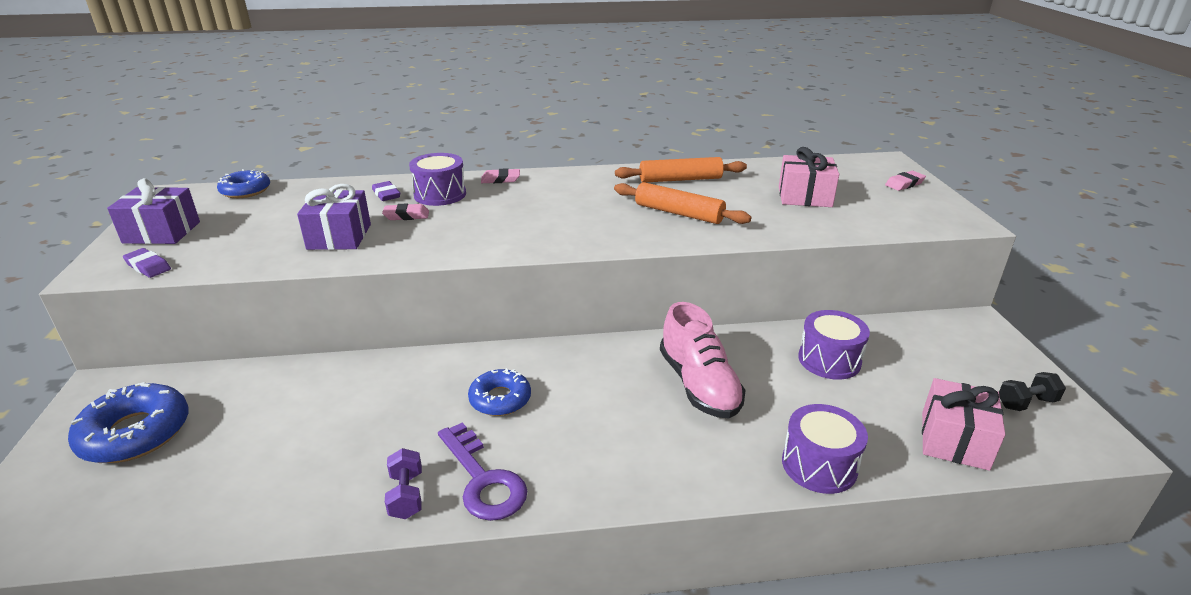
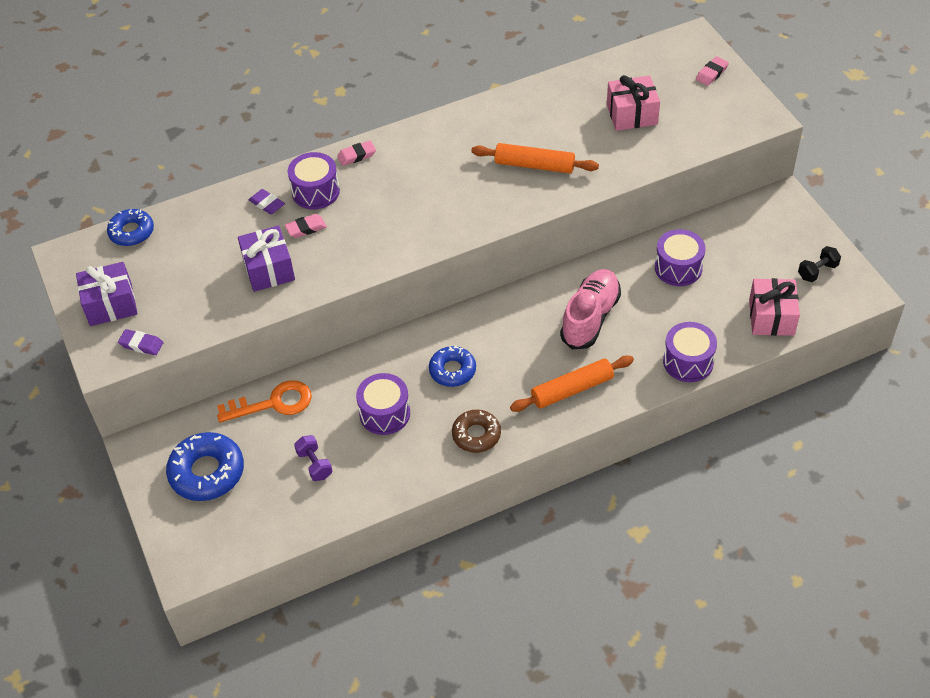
camera: 15 degrees left, 20 degrees up
(276, 382) = (273, 403): none -> orange key
(388, 424) = (385, 413): none -> purple drum
(406, 495) = (432, 459): purple dumbbell -> purple dumbbell (314, 464)
(483, 480) = (476, 435): purple key -> brown donut
(680, 179) = (518, 115): orange rolling pin -> orange rolling pin (572, 389)
(699, 385) = (590, 318): pink shoe -> pink shoe turned 120 degrees counterclockwise

